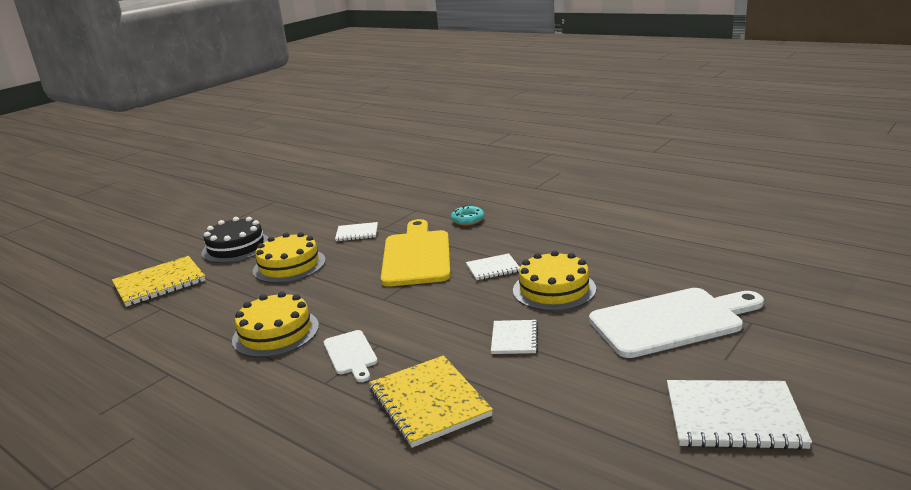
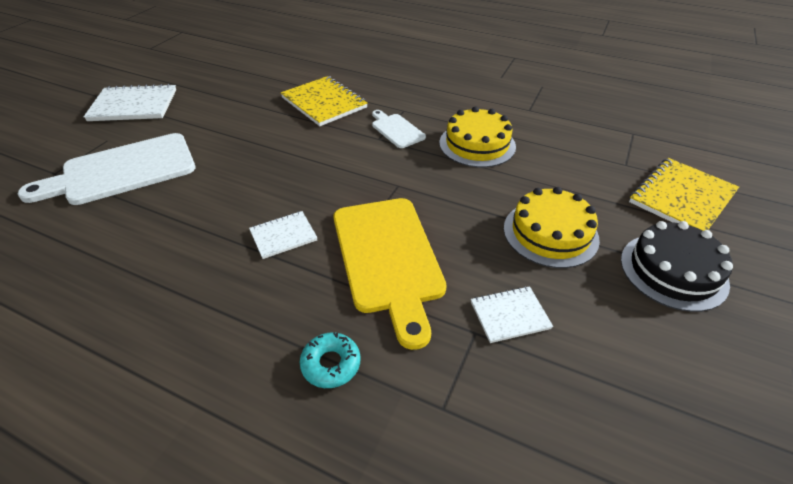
camera: 165 degrees right, 20 degrees up
(514, 338) = (264, 148): white notebook -> none
(554, 289) = (217, 204): yellow cake -> none

